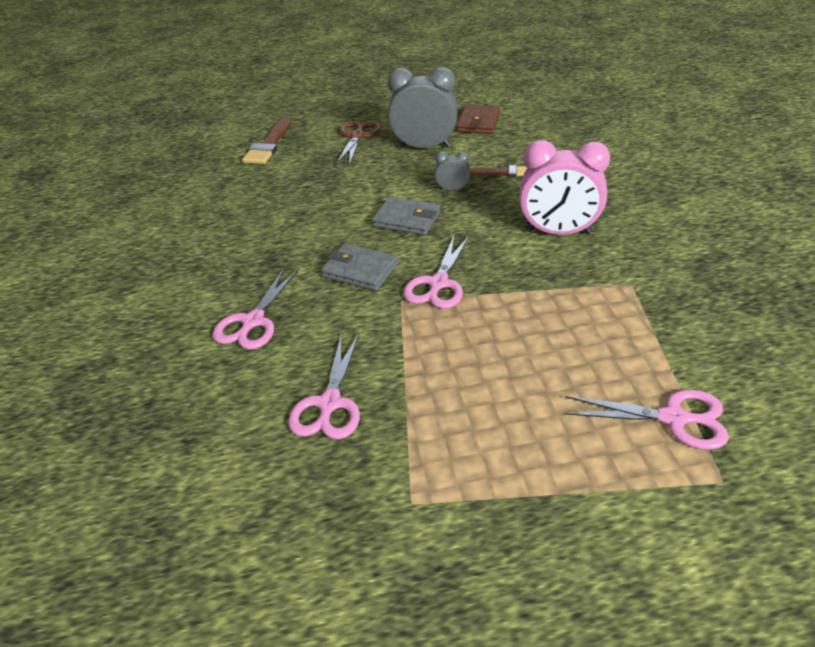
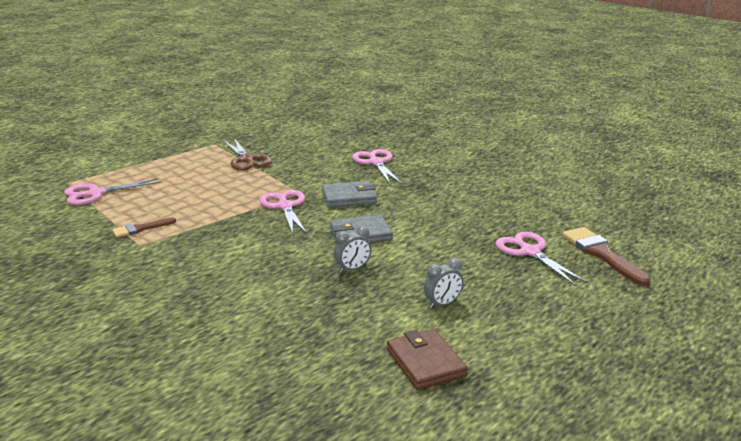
camera: 140 degrees right, 15 degrees down
(329, 403) = (286, 153): pink scissors -> pink scissors (530, 252)
(357, 136) = (535, 292): brown scissors -> brown scissors (247, 159)
(424, 147) = (442, 304): grey clock -> grey clock, size x0.47
(503, 172) = (321, 302): brown brush -> brown brush (140, 228)
(558, 232) = (220, 262): pink clock -> none

